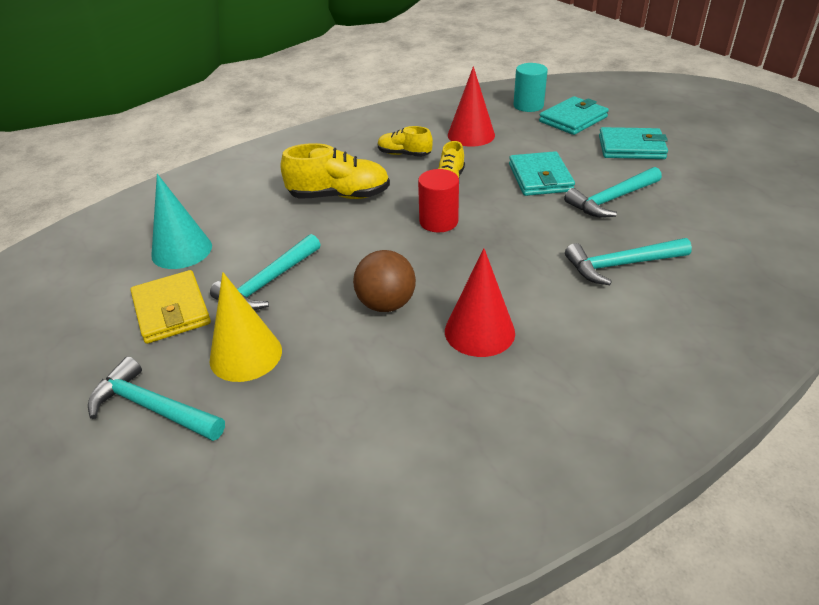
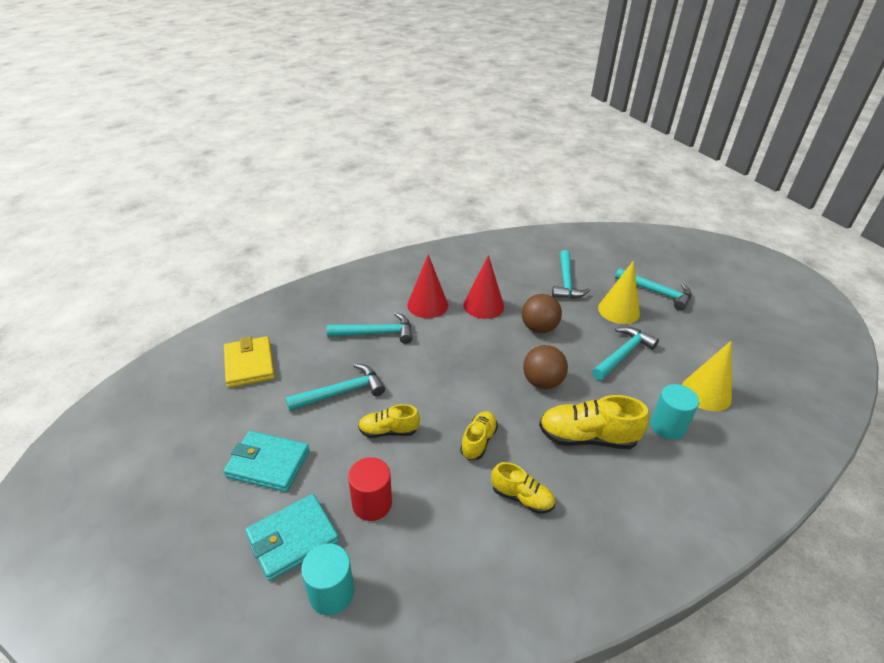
camera: 175 degrees left, 0 degrees up
(171, 310) = (681, 343): yellow wallet -> yellow wallet (249, 364)
(182, 250) = (706, 393): turquoise cone -> yellow cone
(249, 214) = (667, 426): none -> turquoise cylinder
(328, 408) = (566, 282): none -> turquoise hammer
(383, 237) = (542, 382): none -> brown ball
(438, 221) = (496, 391): red cylinder -> red cylinder (372, 503)
(471, 135) = (435, 525): red cone -> red cone (427, 305)
(540, 178) = (388, 431): turquoise wallet -> yellow shoe

